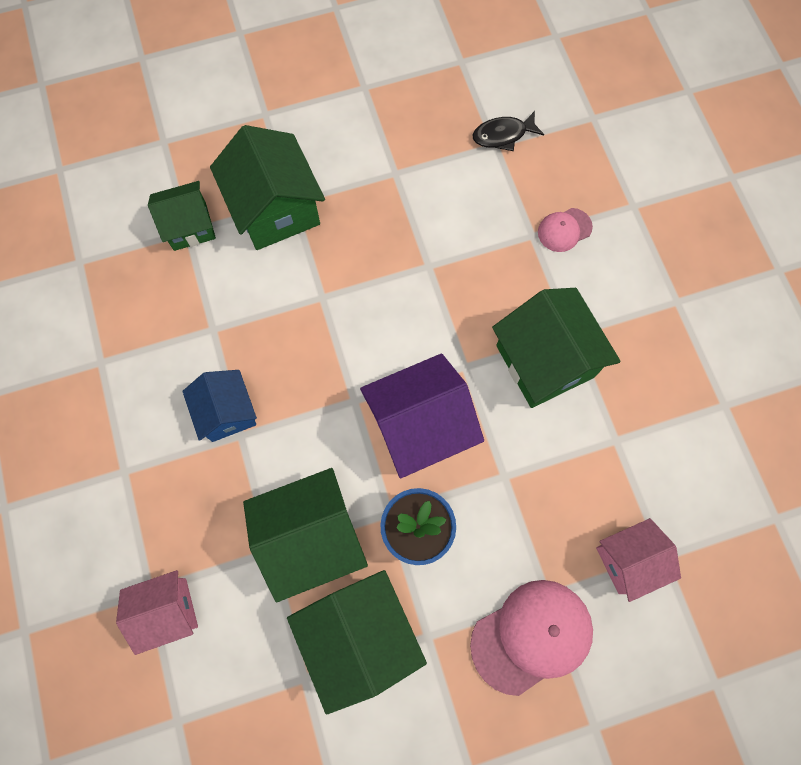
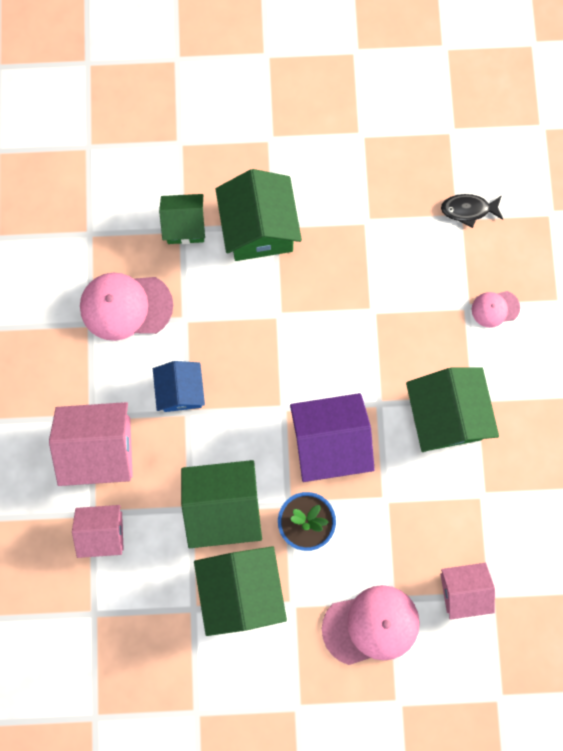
camera: 15 degrees right, 5 degrees up
(139, 332) = (126, 306): none -> pink cap
(143, 507) = (100, 449): none -> pink house

